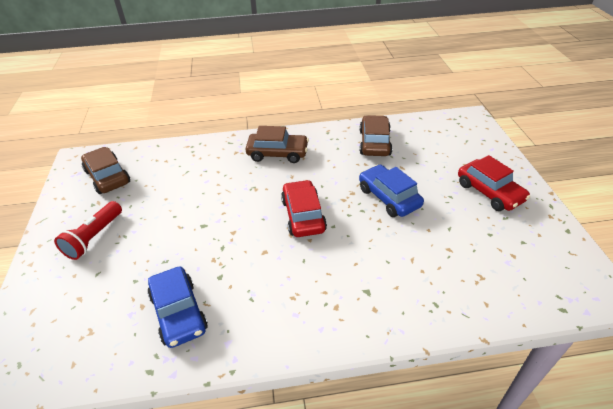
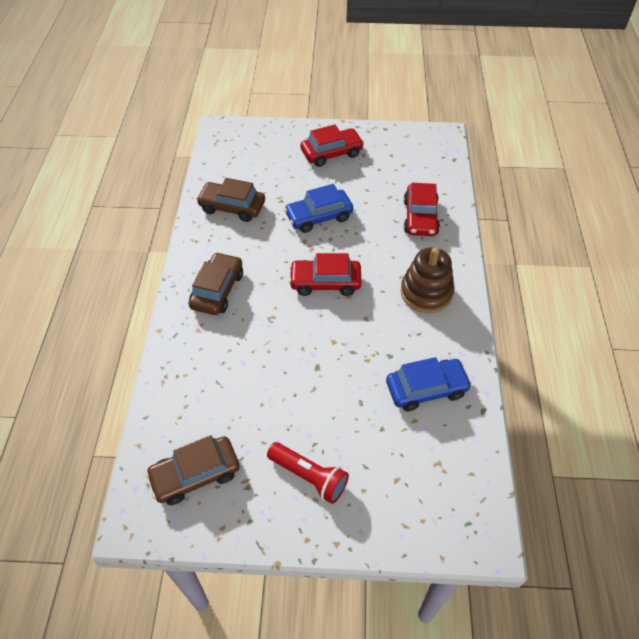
camera: 80 degrees left, 10 degrees up
(310, 300) = (426, 293): none -> brown stacking toy
(429, 282) = (420, 217): none -> red car

